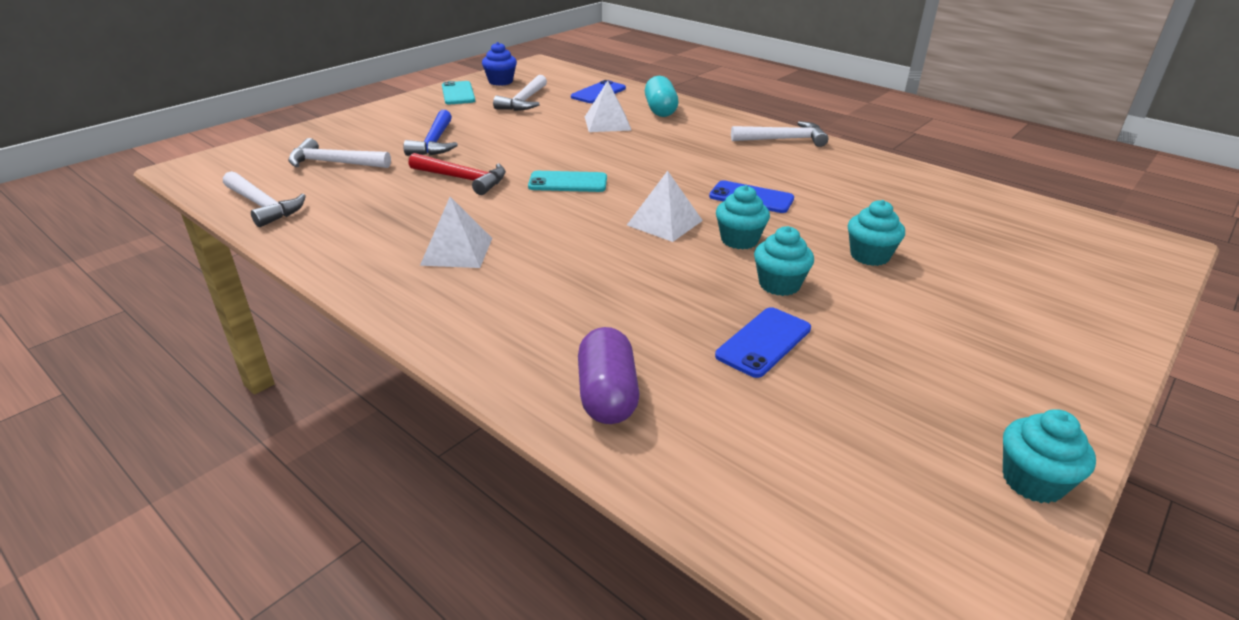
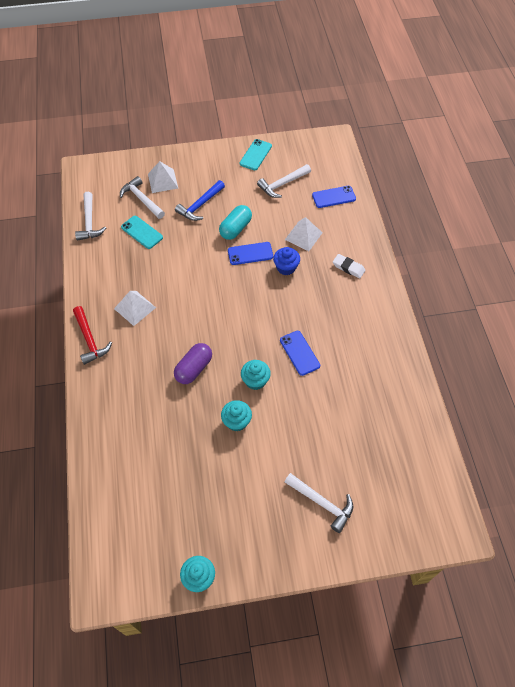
camera: 40 degrees right, 25 degrees up
(463, 179) = (184, 250): red hammer -> red hammer (90, 340)
(500, 81) = (291, 152): blue cupcake -> blue cupcake (286, 268)
(568, 182) = (227, 283): turquoise phone -> turquoise phone (142, 232)
(607, 395) = (110, 432): purple capsule -> purple capsule (194, 368)
(660, 110) = (348, 238): turquoise capsule -> turquoise capsule (235, 229)
(664, 222) = (237, 345): white pyramid -> white pyramid (162, 181)
(695, 126) = (348, 267): none -> white eraser
(763, 342) = (191, 448): blue phone -> blue phone (250, 253)
(783, 139) = (382, 312): white hammer -> white hammer (322, 503)
(869, 256) = (299, 433): turquoise cupcake -> none

